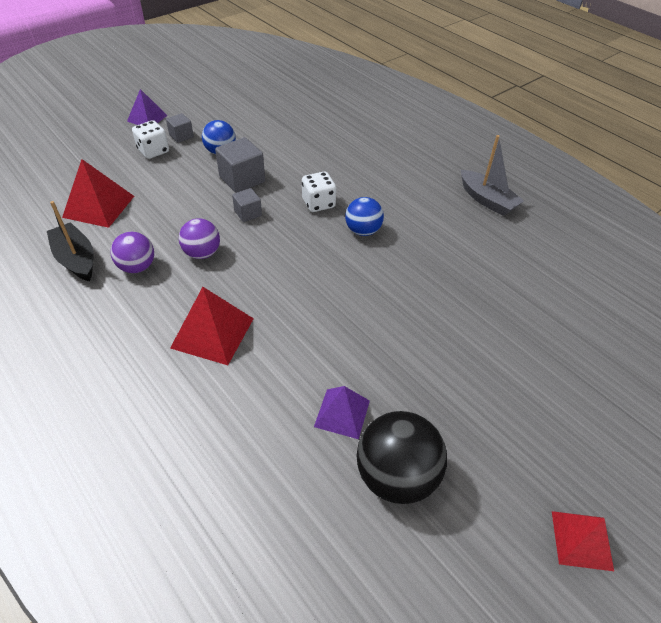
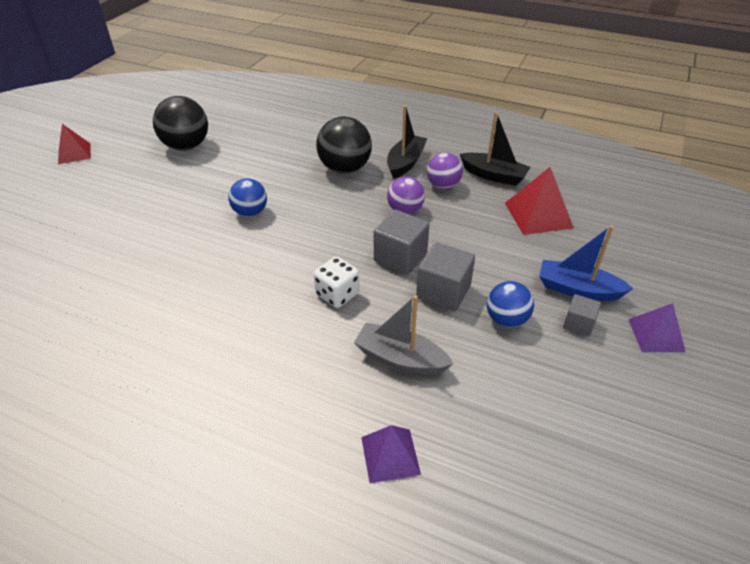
camera: 155 degrees right, 5 degrees down
(139, 314) = (405, 162): none -> black boat
(153, 151) = (577, 289): white dice -> blue boat
(213, 333) = (345, 169): red pyramid -> black ball
(248, 213) = (400, 257): grey cube -> grey cube, size x1.72
(342, 413) = (230, 159): purple pyramid -> purple pyramid (390, 455)
(363, 231) = (272, 280): blue ball -> blue ball (250, 212)
(487, 200) = (127, 379): grey boat -> grey boat (400, 358)

